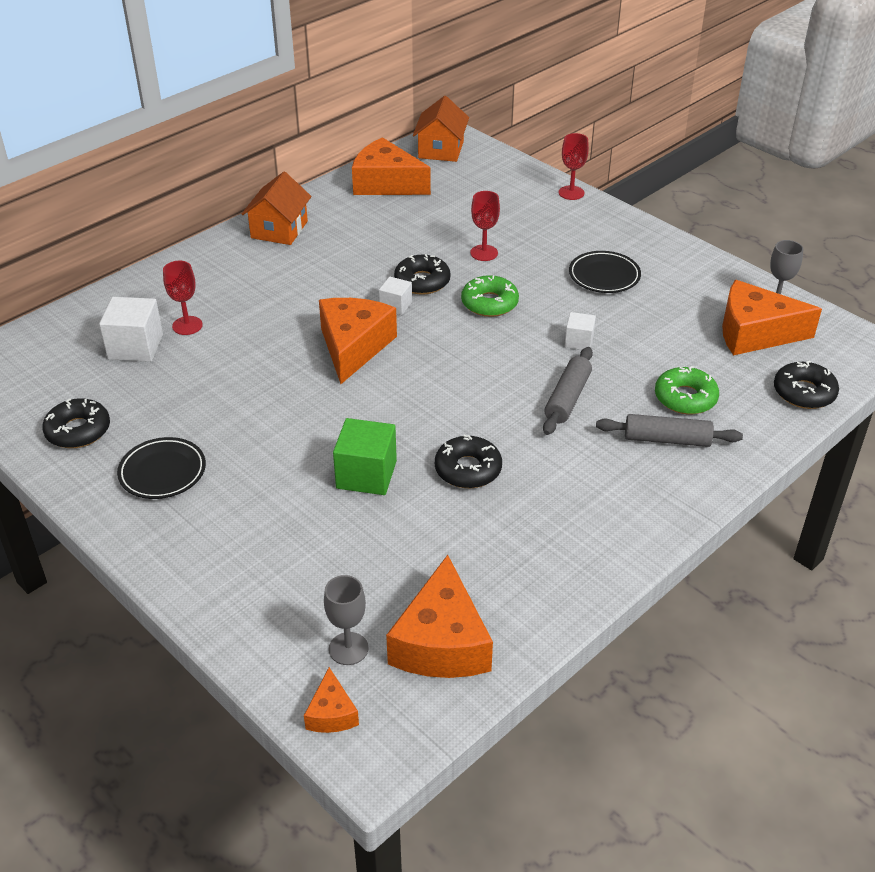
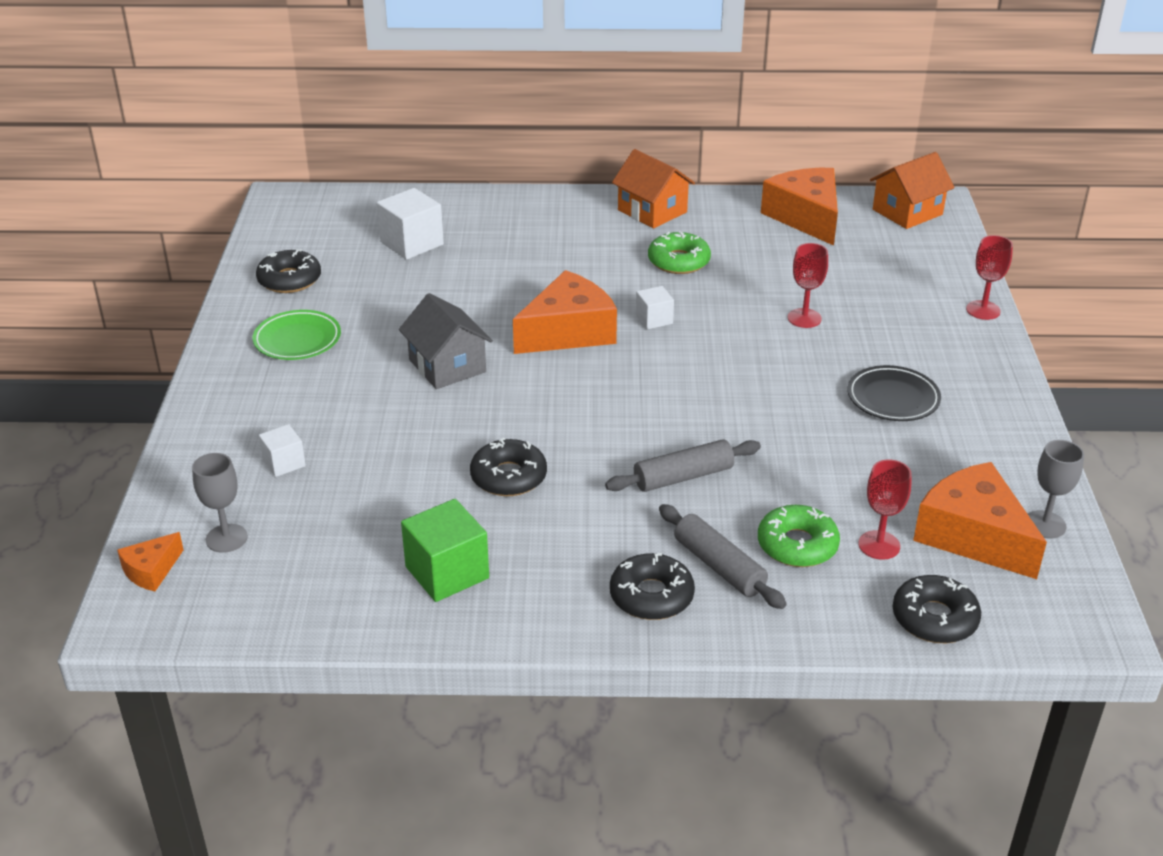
camera: 45 degrees right, 5 degrees down
(162, 472) = (297, 340): black plate -> green plate
(187, 325) = (470, 248): red goblet -> red goblet (879, 545)
(279, 229) = (652, 211): orange house -> orange house turned 75 degrees clockwise
(308, 421) = (447, 366): none -> grey house
(366, 474) = (427, 430): green cube -> green cube (447, 572)
(422, 281) = (708, 312): black donut -> black donut (651, 596)
(441, 642) = (290, 582): orange cheese -> none
(489, 303) = (740, 361): green donut -> green donut (678, 261)
(579, 341) = (772, 438): white cube -> white cube (284, 463)

